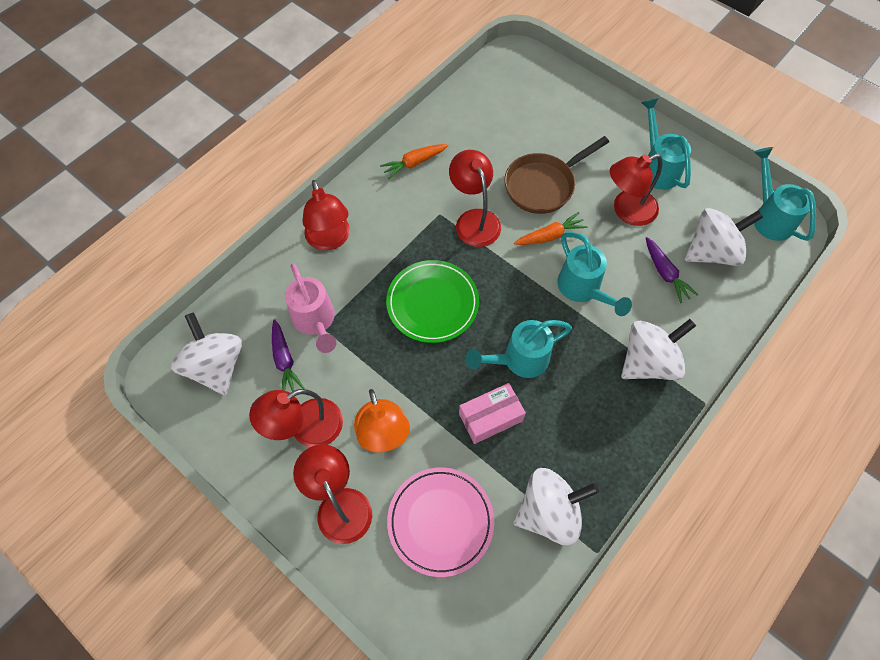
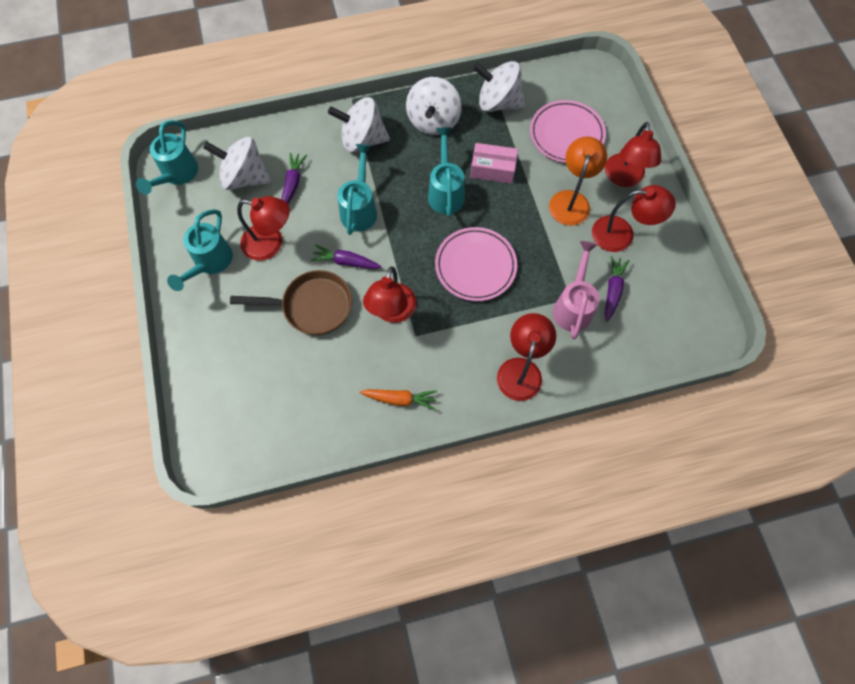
camera: 145 degrees left, 5 degrees up
(216, 366) = (667, 317): white spinning top -> white spinning top (433, 121)
(432, 303) = (475, 266): green plate -> pink plate
(518, 360) = (445, 191): turquoise watering can -> turquoise watering can turned 105 degrees counterclockwise
(550, 236) = (346, 261): orange carrot -> purple carrot

